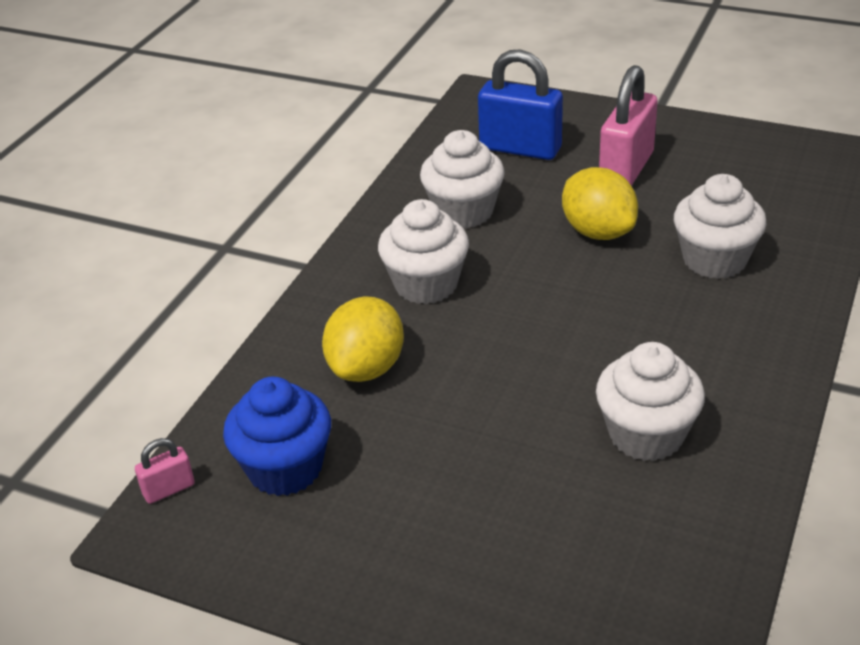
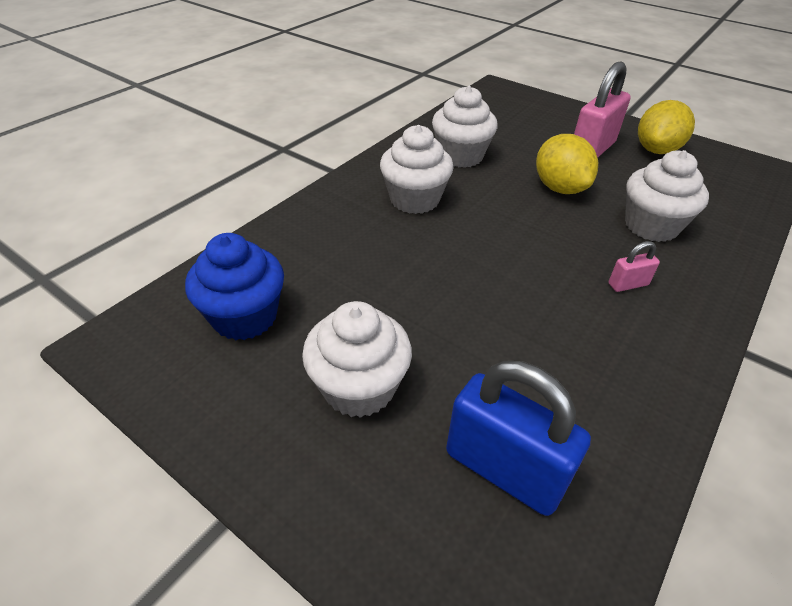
camera: 10 degrees right, 5 degrees up
(169, 489) = (147, 312): pink padlock -> pink padlock (628, 284)
(366, 368) = (345, 251): yellow lemon -> yellow lemon (656, 150)
(520, 148) = (515, 123): blue padlock -> blue padlock (504, 469)
(646, 435) = (562, 360): white cupcake -> white cupcake (359, 387)

